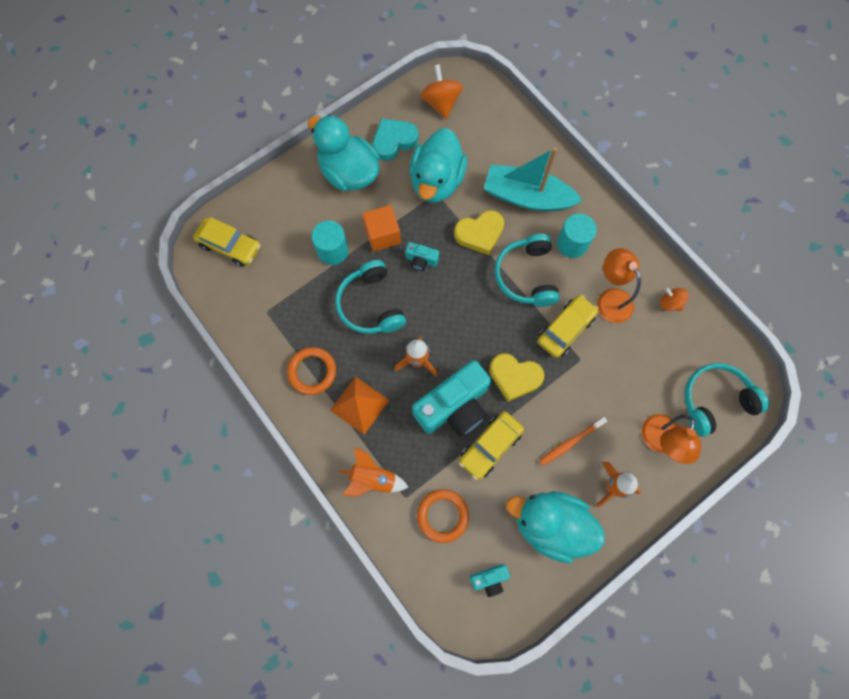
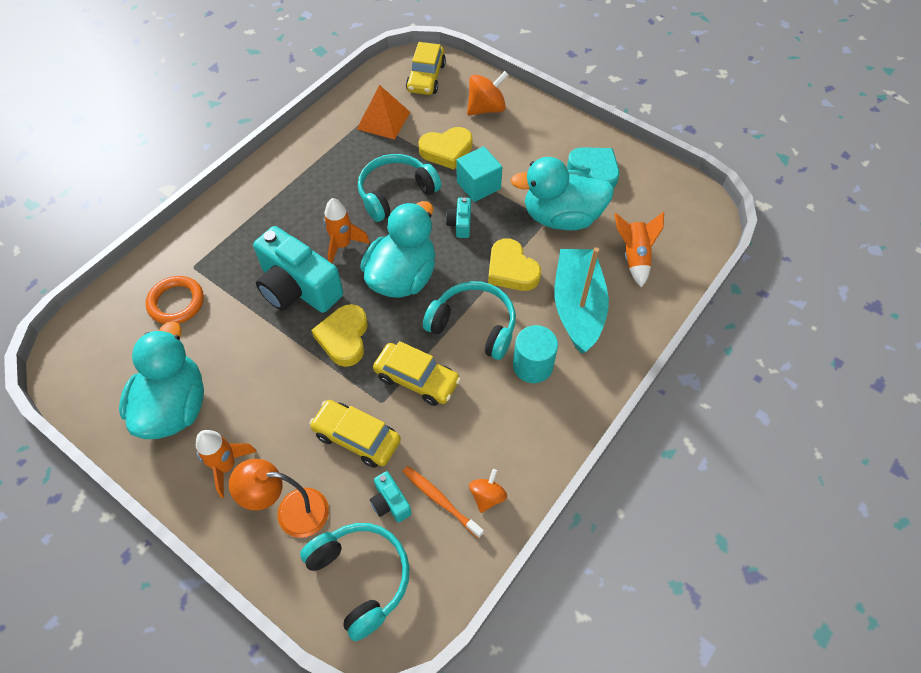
camera: 75 degrees right, 15 degrees down
(312, 371) = (312, 165): orange ring -> none
(333, 251) = (446, 151): turquoise cylinder -> yellow heart
(349, 173) = (540, 143): turquoise duck -> turquoise duck (402, 277)
(359, 405) = (285, 208): orange pyramid -> orange pyramid (383, 120)
(372, 479) = (209, 236): orange rocket -> orange rocket (634, 257)
(382, 235) = (478, 185): orange cube -> turquoise cube
(441, 103) = (663, 200): orange spinning top -> orange spinning top (486, 108)
(489, 579) = (110, 359): turquoise camera -> turquoise camera (390, 503)
(490, 446) = (258, 330): yellow car -> yellow car (356, 438)
(526, 276) = (473, 326): turquoise headphones -> turquoise headphones turned 45 degrees clockwise
(570, 443) = (274, 410): orange toothbrush -> orange toothbrush (440, 500)
(610, 299) = (471, 422): orange lamp -> none

